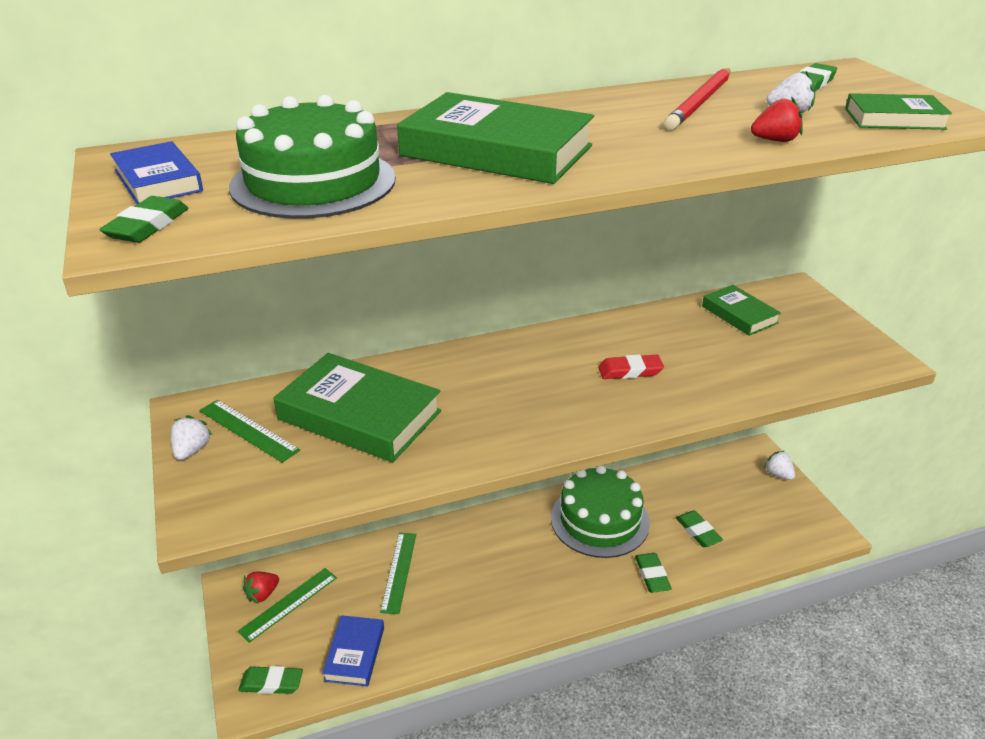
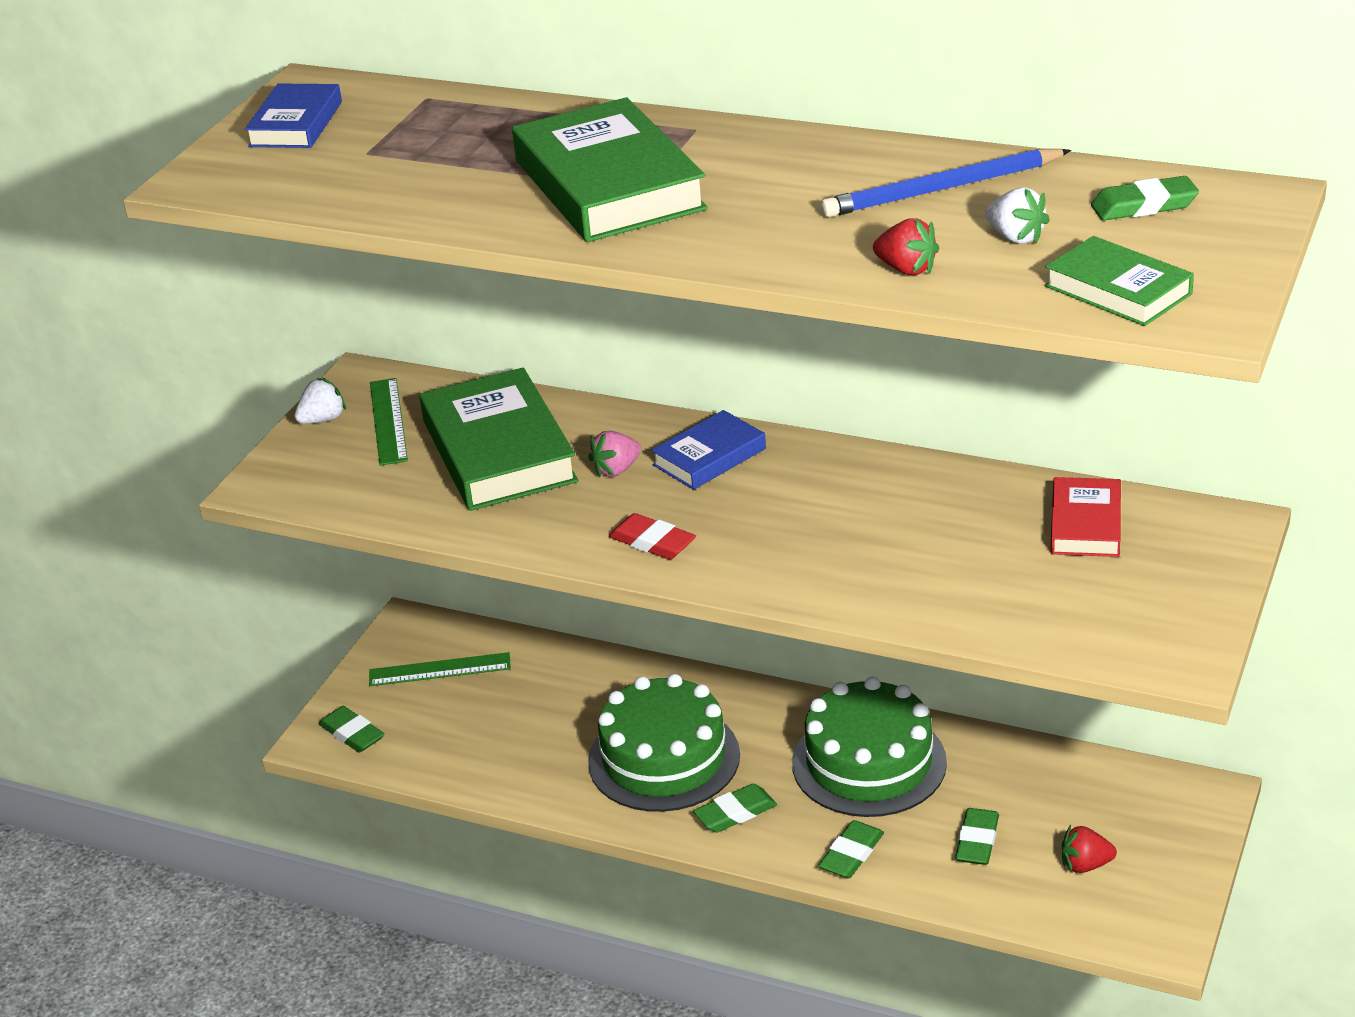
camera: 45 degrees right, 0 degrees up
(147, 226) = (228, 171): green eraser -> green eraser (735, 813)
(262, 594) = (425, 647): red strawberry -> red strawberry (1085, 865)
(313, 182) = (402, 168): green cake -> green cake (664, 758)
(355, 654) = (450, 751): blue book -> blue book (709, 457)
(399, 571) = (578, 696): green ruler -> none
(455, 393) = (616, 470): none -> pink strawberry
(630, 371) = (835, 530): red eraser -> red eraser (652, 542)
(700, 102) = (943, 189): red pencil -> blue pencil
(739, 315) = (1085, 524): green book -> red book
(778, 474) = (1195, 837): white strawberry -> none

